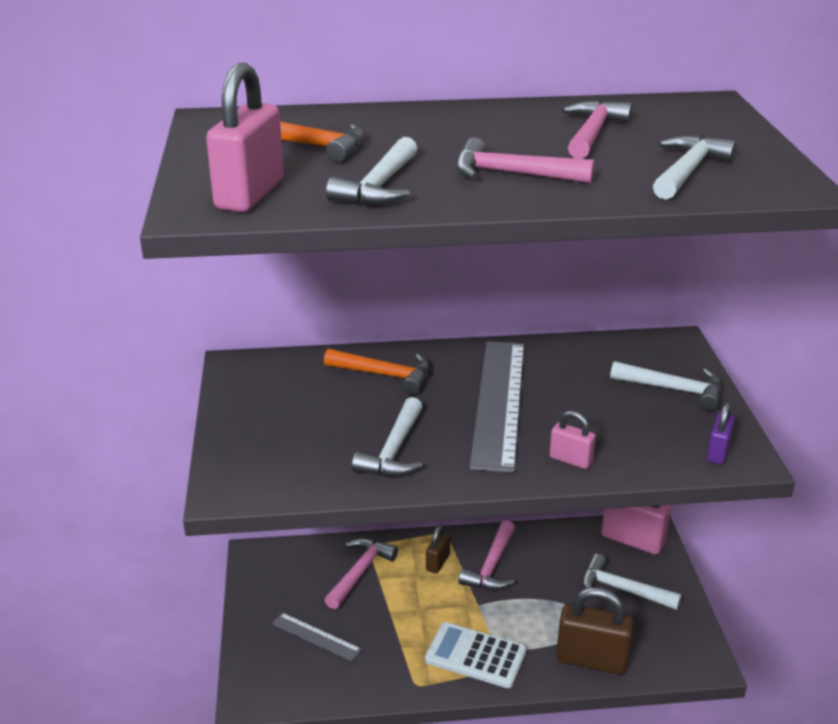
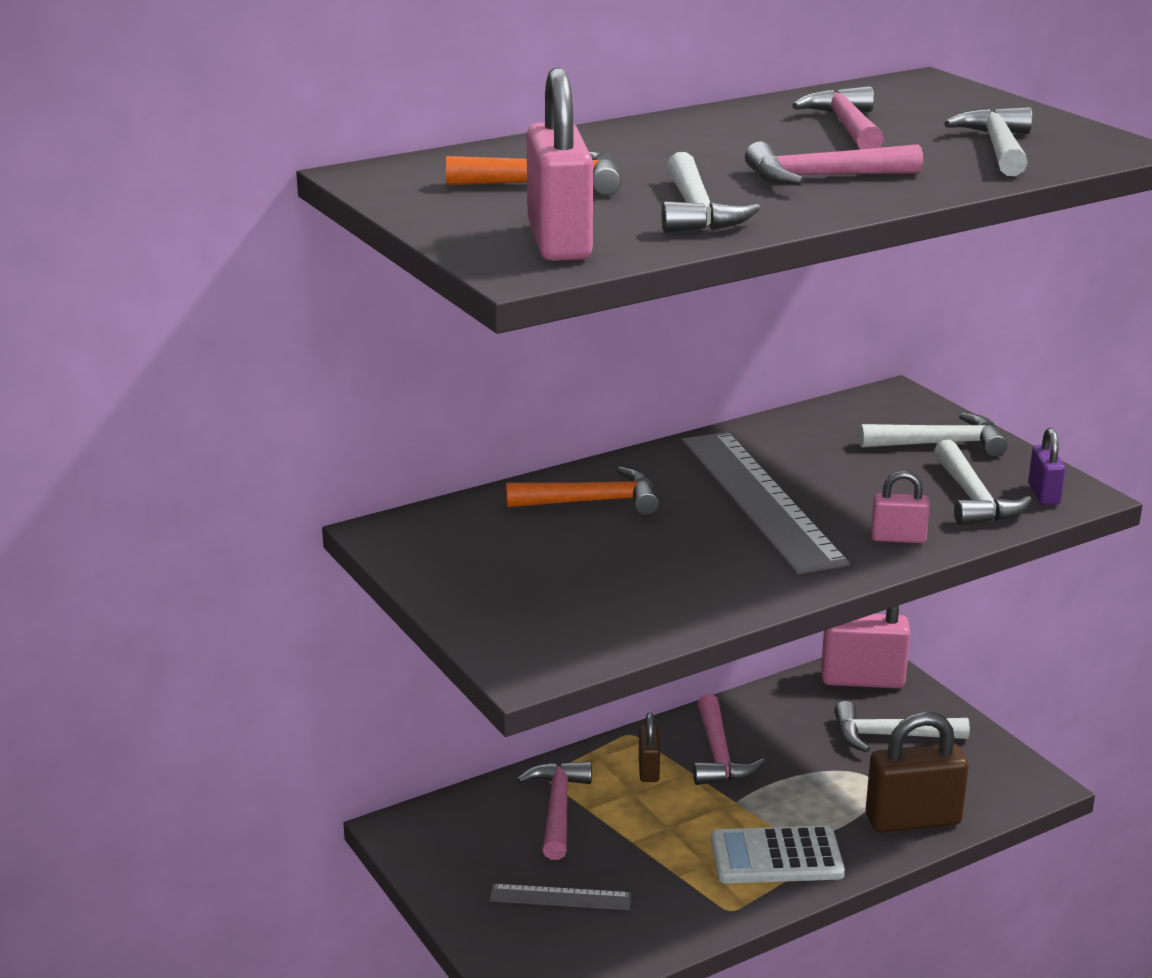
camera: 25 degrees left, 5 degrees down
(394, 451) = (688, 577): white hammer -> white hammer (973, 498)

